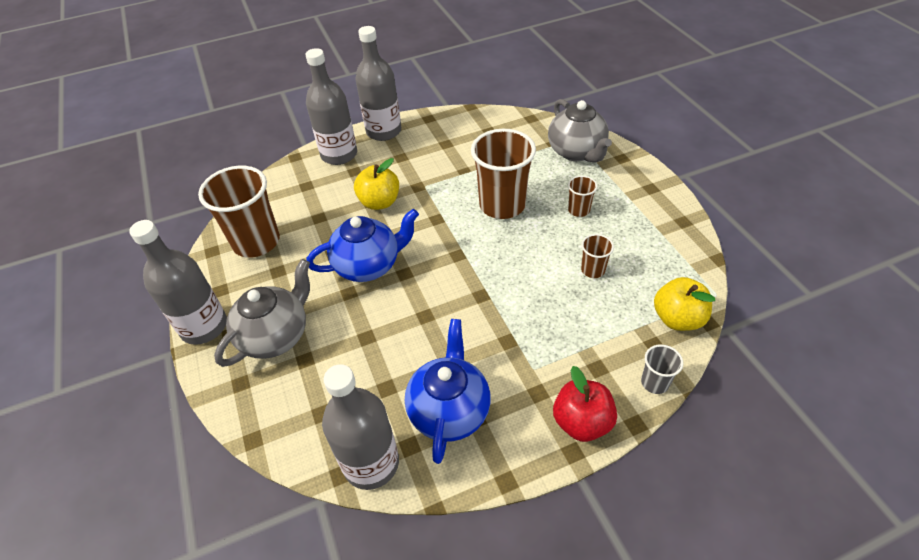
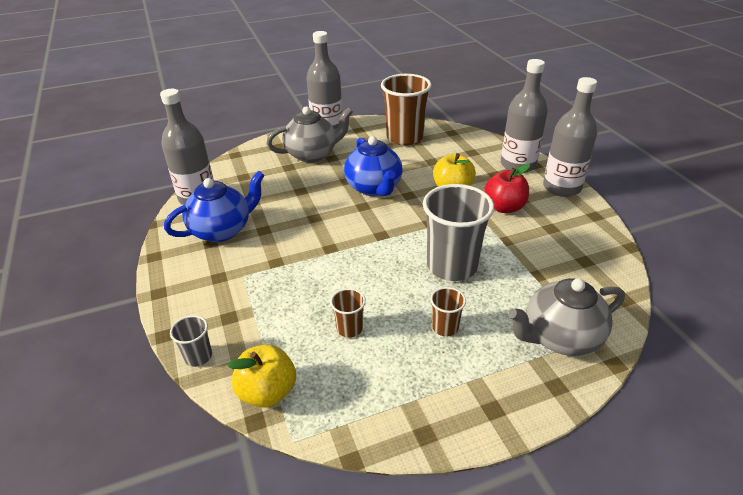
camera: 90 degrees right, 10 degrees down
(276, 335) = (312, 154): grey teapot -> grey teapot turned 60 degrees counterclockwise
(449, 410) = (222, 230): blue teapot -> blue teapot turned 45 degrees counterclockwise
(502, 205) = (452, 266): brown cup -> grey cup
(581, 422) = (181, 300): red apple -> red apple (504, 207)

